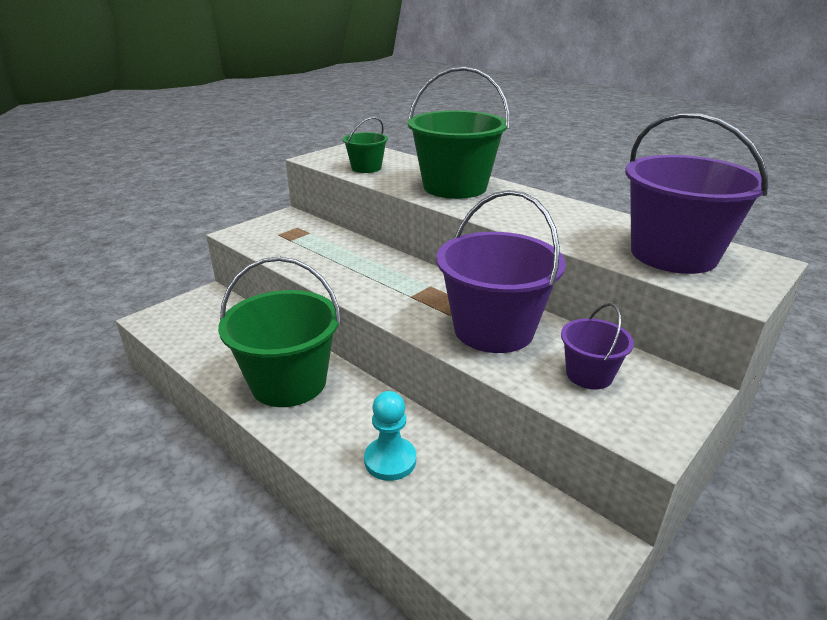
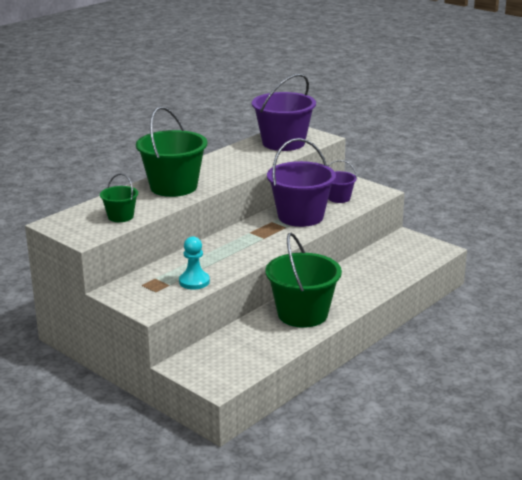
camera: 90 degrees left, 5 degrees down
(390, 460) = (366, 279): turquoise pawn -> turquoise pawn (194, 282)

